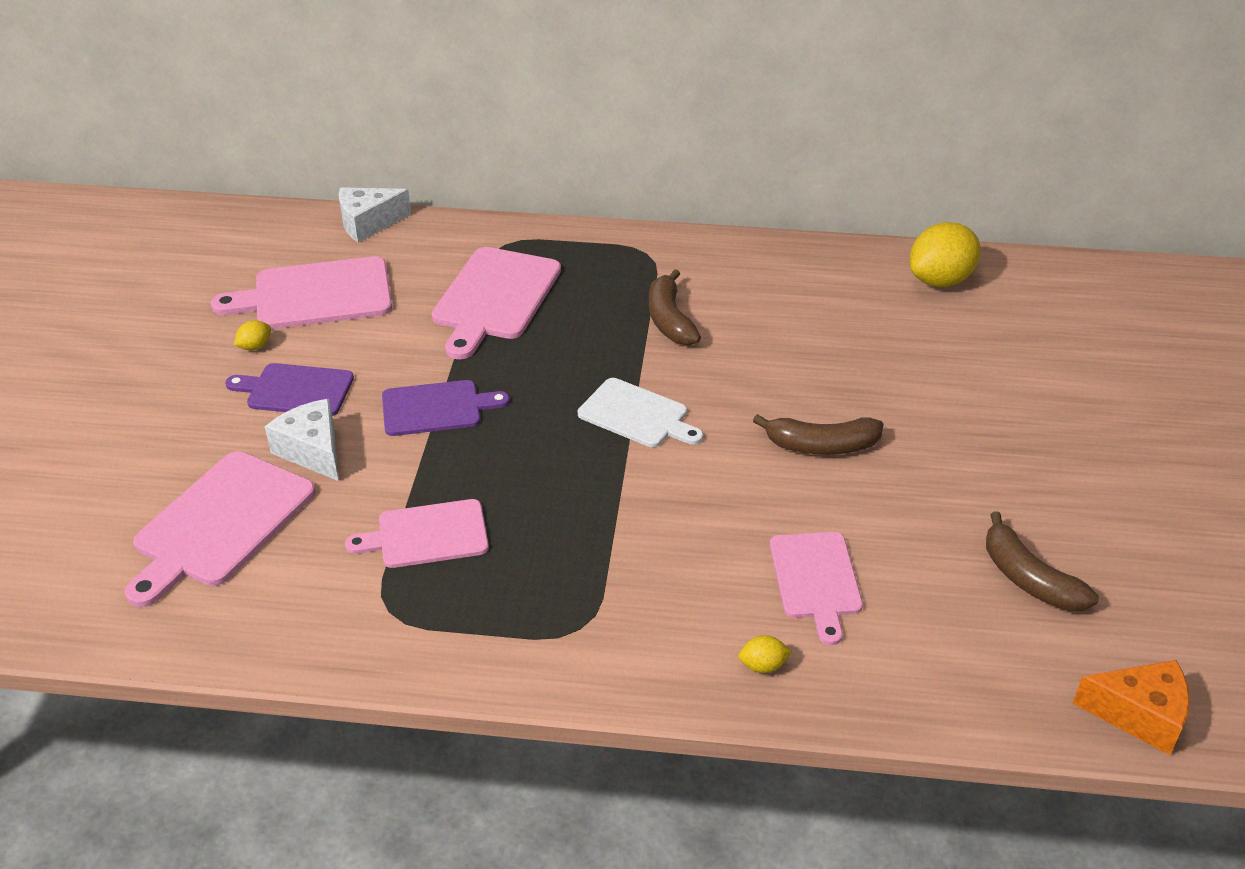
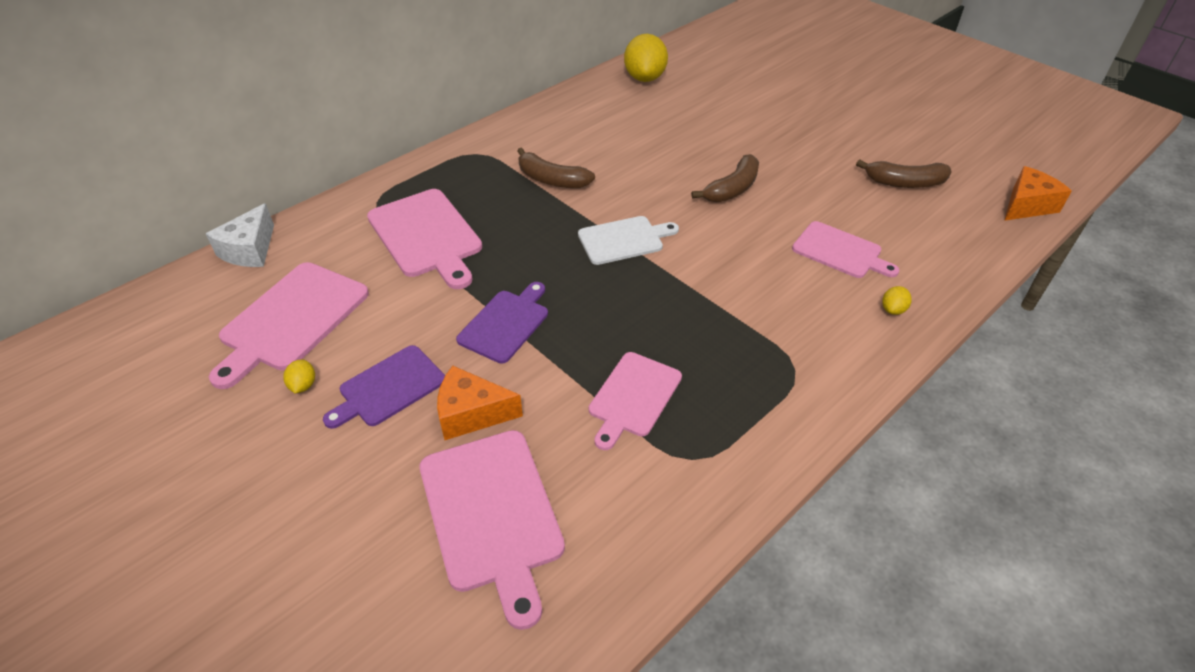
camera: 50 degrees left, 5 degrees up
(313, 451) = (471, 413): white cheese -> orange cheese

